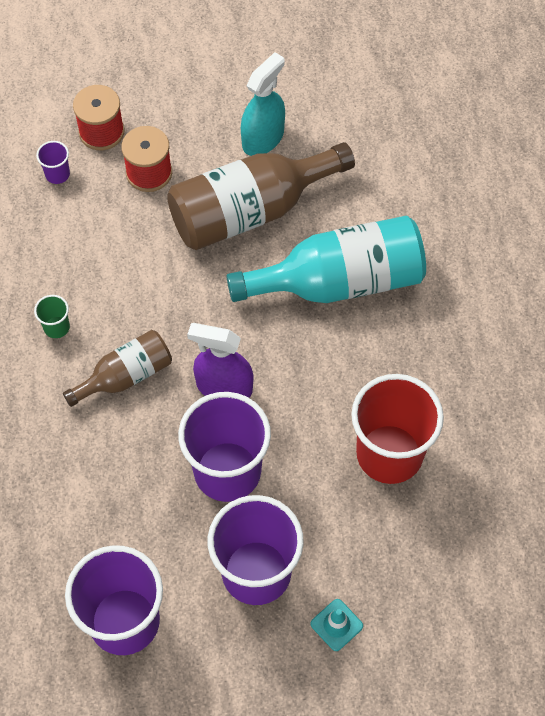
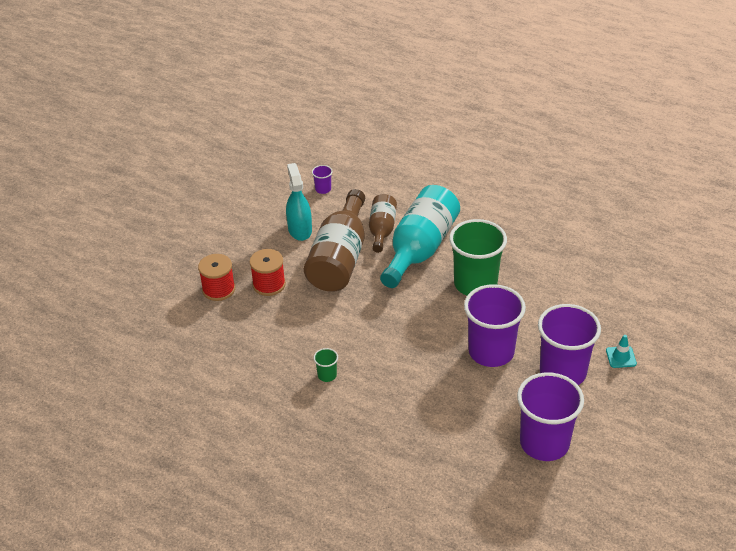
camera: 50 degrees left, 20 degrees down
(57, 174) = (225, 322): purple cup -> purple cup (323, 189)
(126, 376) = (390, 362): brown bottle -> brown bottle (382, 230)
(224, 387) = (438, 326): purple spray bottle -> none
(329, 381) = (475, 284): none -> green cup
(389, 454) = (540, 285): red cup -> none

